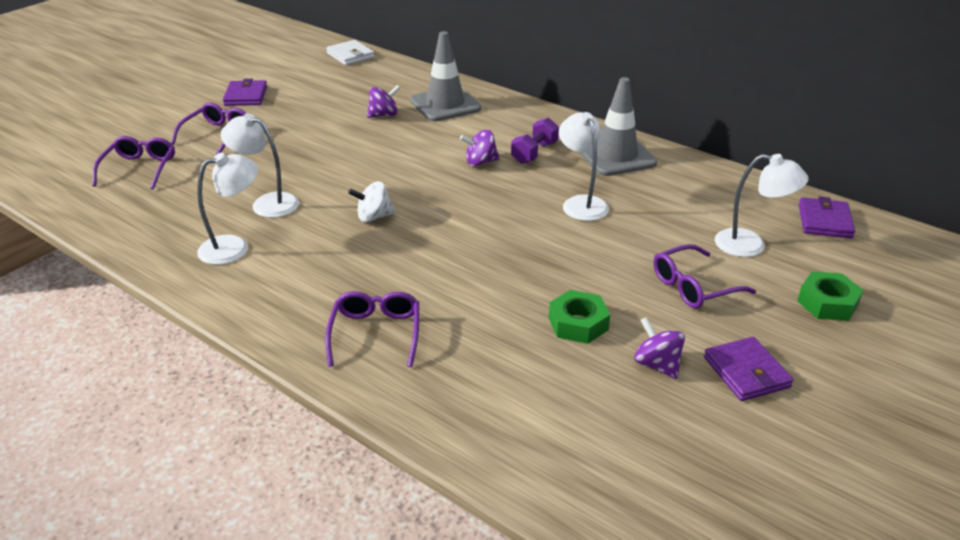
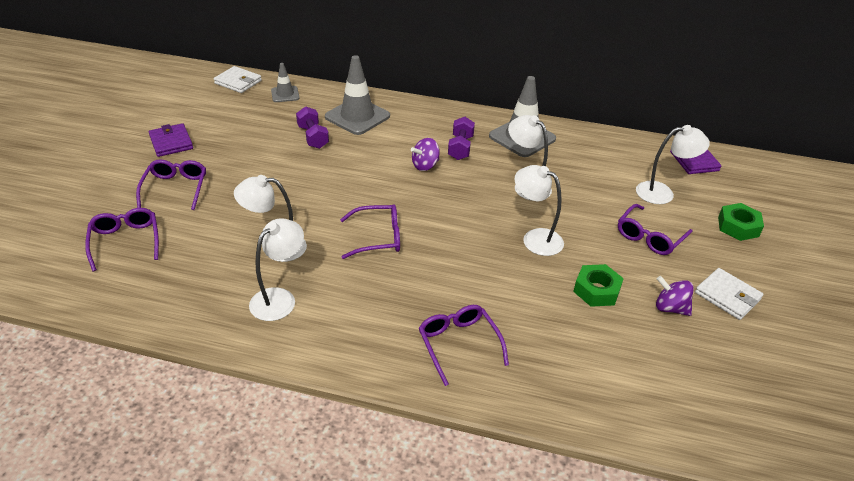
camera: 25 degrees left, 5 degrees up
(373, 217) = (377, 238): white spinning top -> purple glasses
(384, 115) = (313, 137): purple spinning top -> purple dumbbell
(387, 73) = (285, 94): none -> grey traffic cone
(547, 256) = (535, 238): none -> white lamp
(746, 372) = (727, 296): purple wallet -> white wallet

